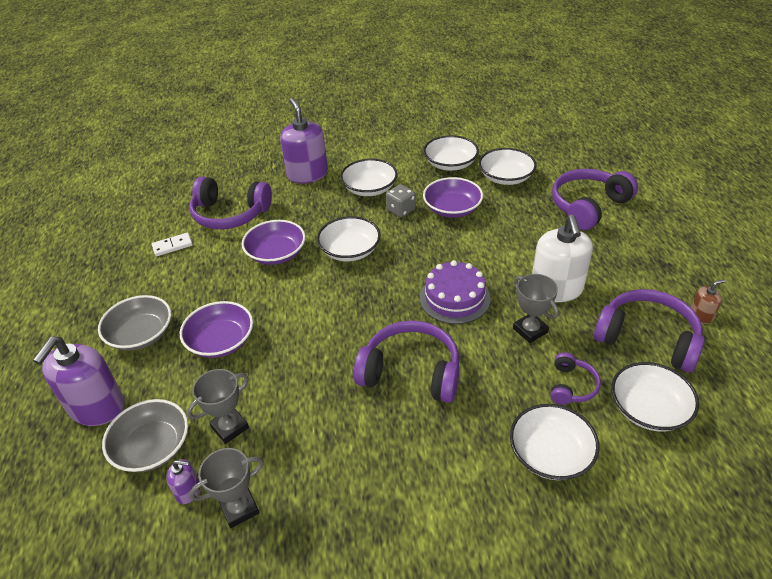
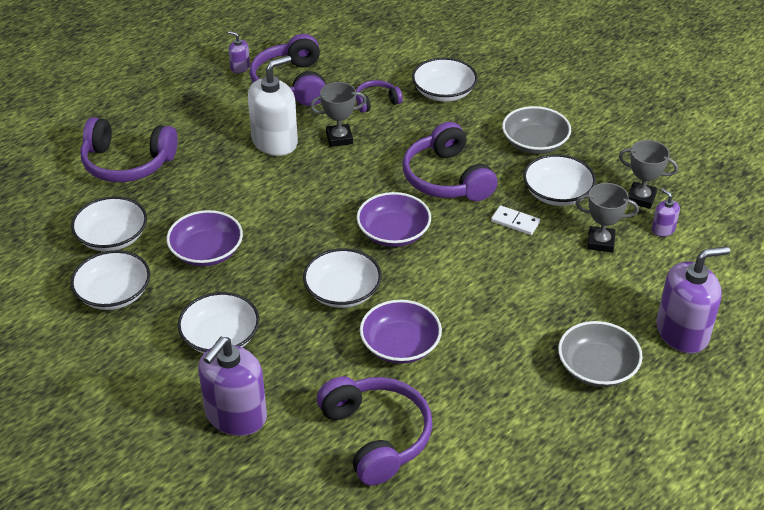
camera: 130 degrees left, 0 degrees up
(152, 447) = (664, 272): grey bowl -> grey bowl (534, 143)
(172, 246) = (475, 447): white domino -> white domino (515, 222)
(221, 341) = (541, 305): purple bowl -> purple bowl (393, 233)
(401, 210) = (241, 289): grey dice -> none
(454, 298) = (342, 192): purple cake -> none
(530, 330) = (339, 138): grey trophy -> grey trophy turned 60 degrees clockwise
(648, 408) = (362, 67): white bowl -> white bowl (557, 193)
(701, 315) = (240, 67): brown soap dispenser -> purple soap dispenser

